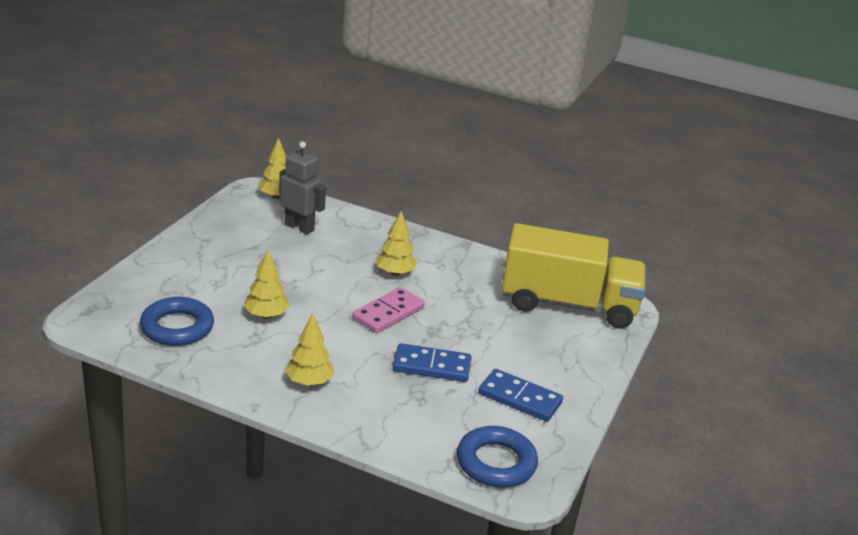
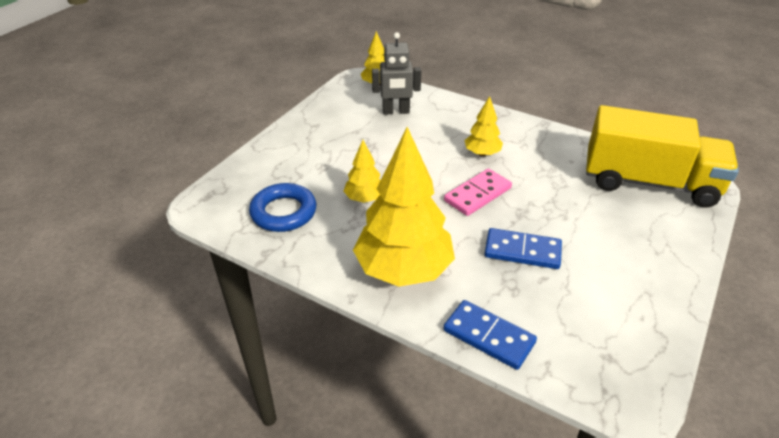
camera: 10 degrees right, 10 degrees up
(299, 227) = (396, 111): grey robot -> grey robot turned 135 degrees clockwise
(309, 382) = (404, 270): yellow tree -> yellow tree, size x2.08
(496, 462) = (598, 367): blue ring -> none
(519, 398) = (614, 288): blue domino -> blue domino (488, 336)

